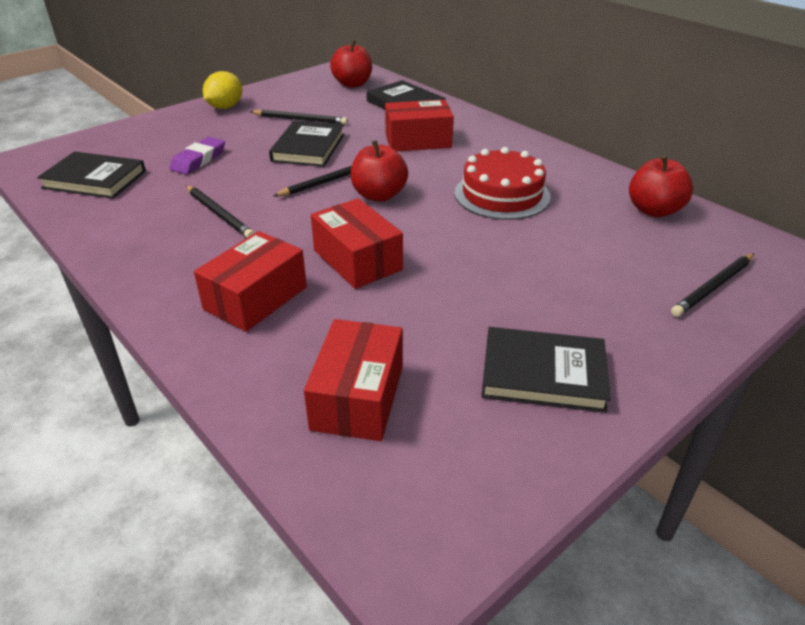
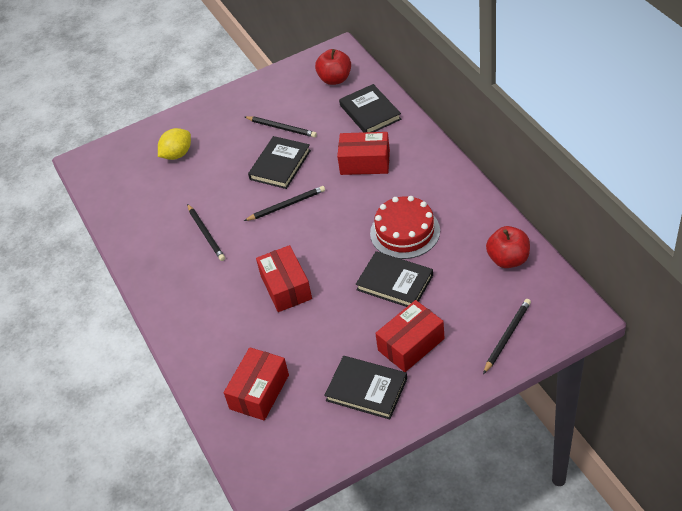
camera: 20 degrees right, 10 degrees up
(95, 179) = (128, 190): black book -> black book (395, 282)
(198, 160) = (199, 173): purple eraser -> none
(225, 107) = (227, 107): yellow lemon -> yellow lemon (177, 154)
(256, 298) = (217, 313): red box -> red box (411, 344)
(379, 195) = (317, 224): red apple -> none
(713, 287) = (507, 336): black pencil -> black pencil turned 150 degrees clockwise

